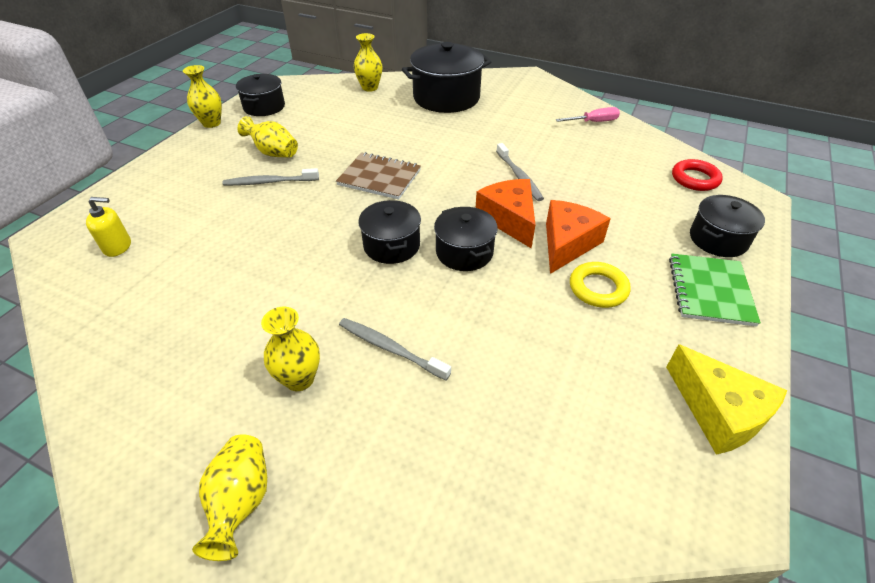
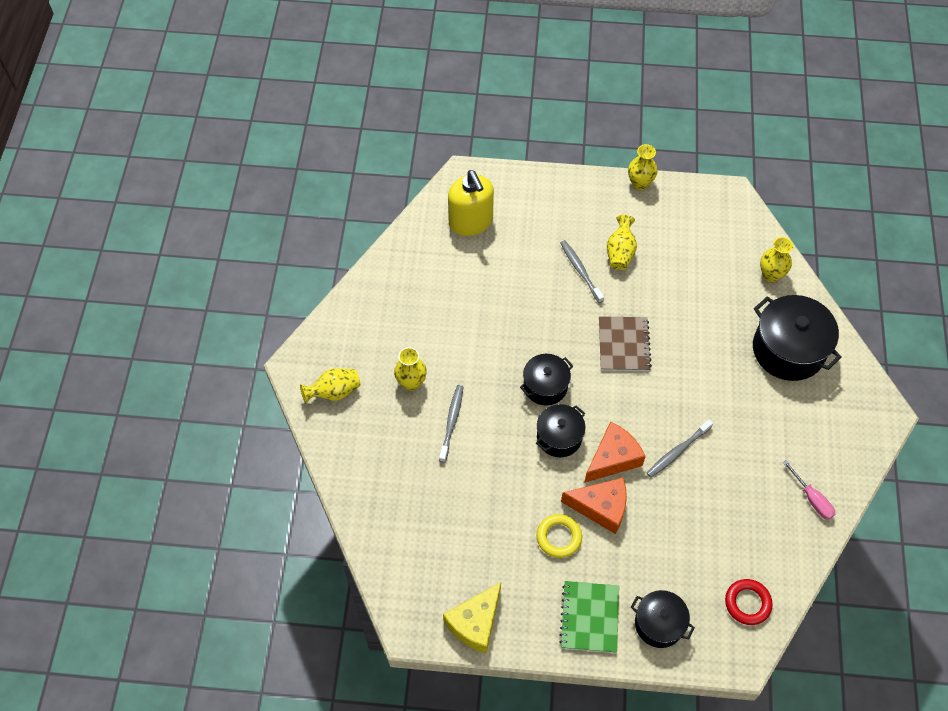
camera: 70 degrees right, 15 degrees up
(118, 247) = (471, 222): yellow soap dispenser -> yellow soap dispenser, size x1.96
(264, 107) = (686, 207): black pot -> none
(710, 291) = (589, 617): green notebook -> green notebook turned 75 degrees counterclockwise

